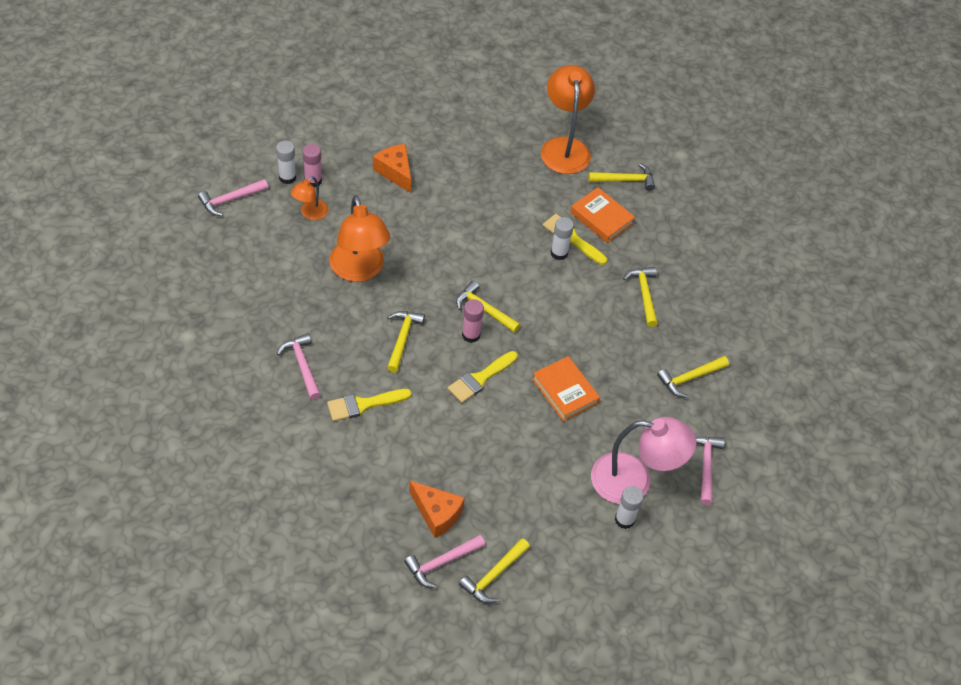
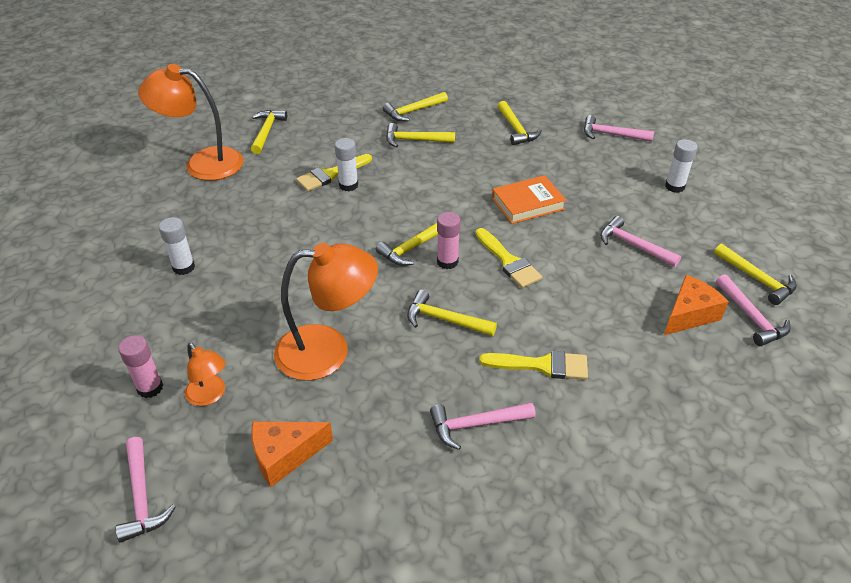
camera: 75 degrees left, 10 degrees down
(287, 177) = (129, 418): white glue stick -> white glue stick (183, 267)
(363, 404) = (541, 365): yellow brush -> yellow brush turned 75 degrees counterclockwise
(395, 172) = (174, 301): orange cheese -> orange cheese (285, 456)
(522, 476) = (633, 245): none -> pink hammer
(601, 218) = (311, 152): orange book -> none
(634, 481) = (631, 175): pink lamp -> none
(695, 287) = (413, 111): none -> yellow hammer

